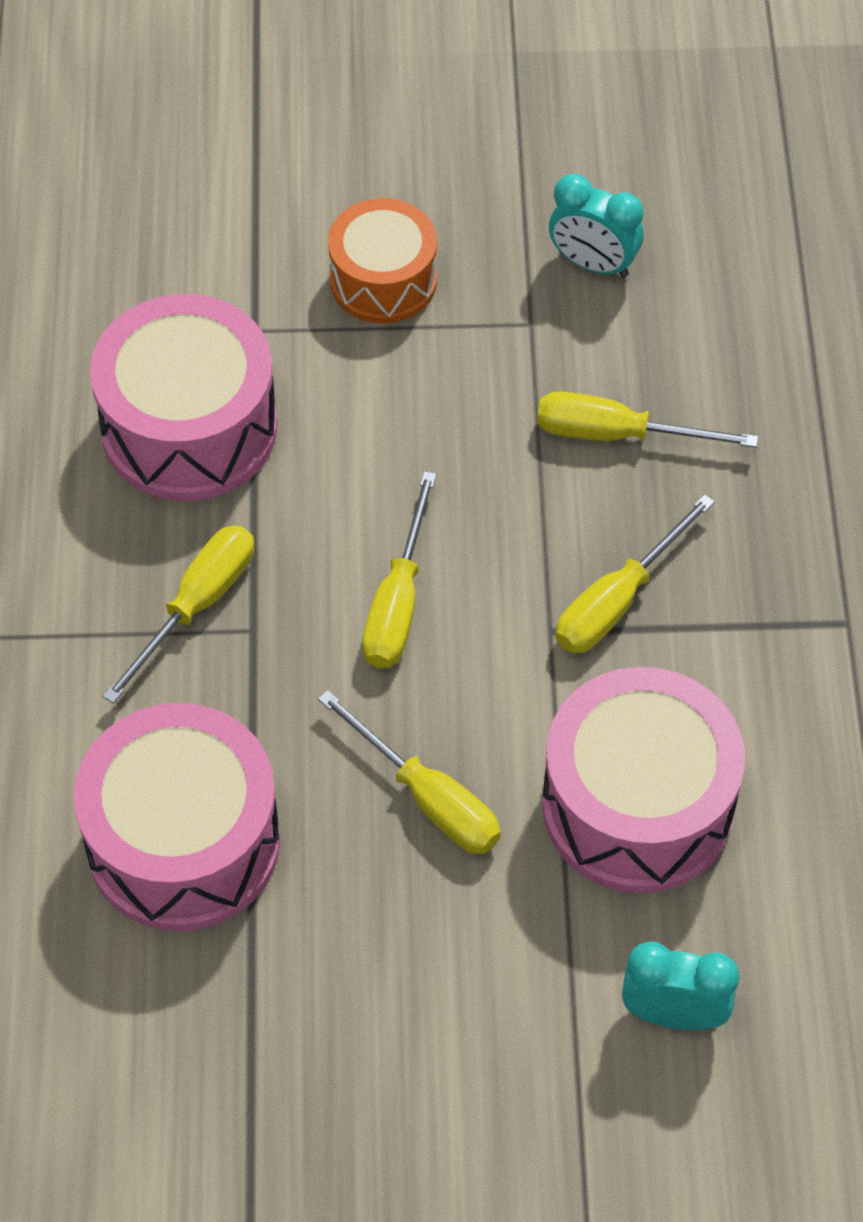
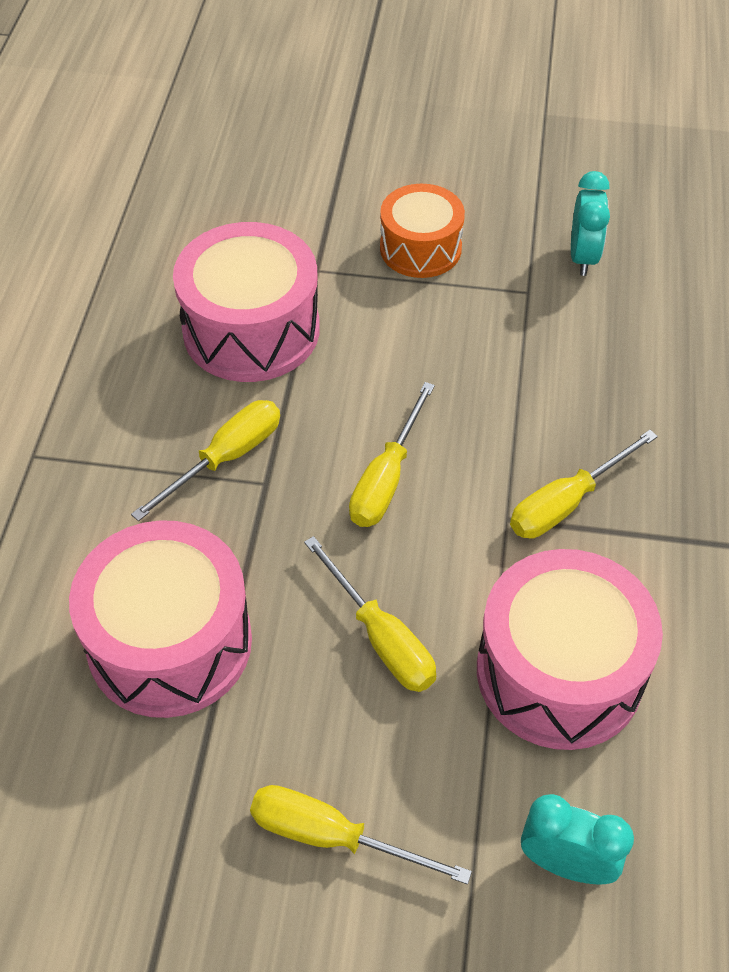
camera: 10 degrees right, 5 degrees down
(593, 264) = (583, 257): turquoise clock -> turquoise clock turned 120 degrees counterclockwise
(617, 434) = (584, 378): yellow screwdriver -> yellow screwdriver (332, 836)

